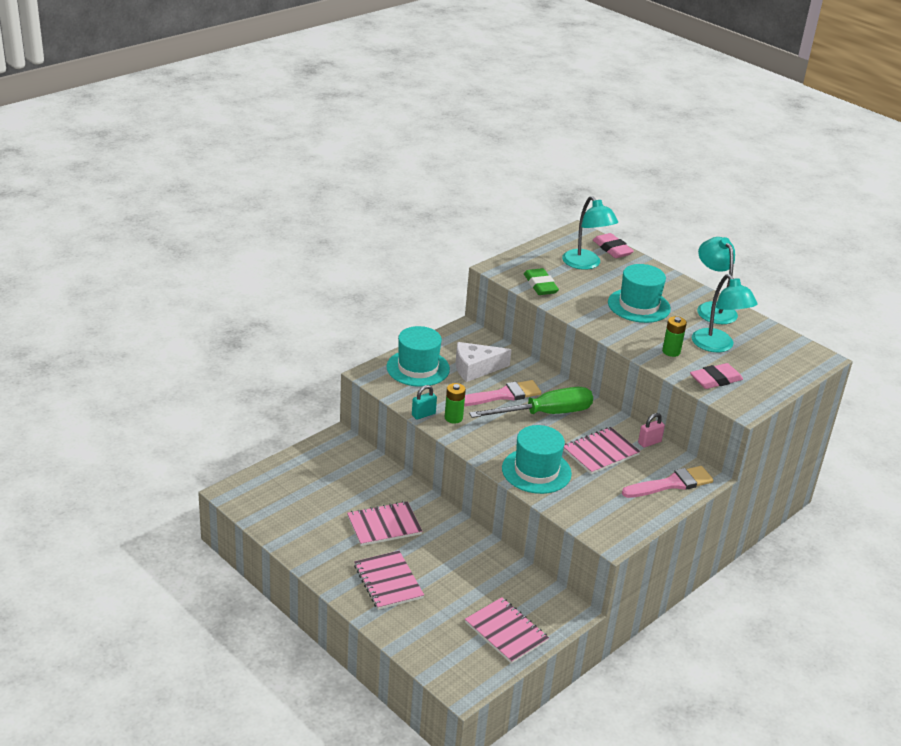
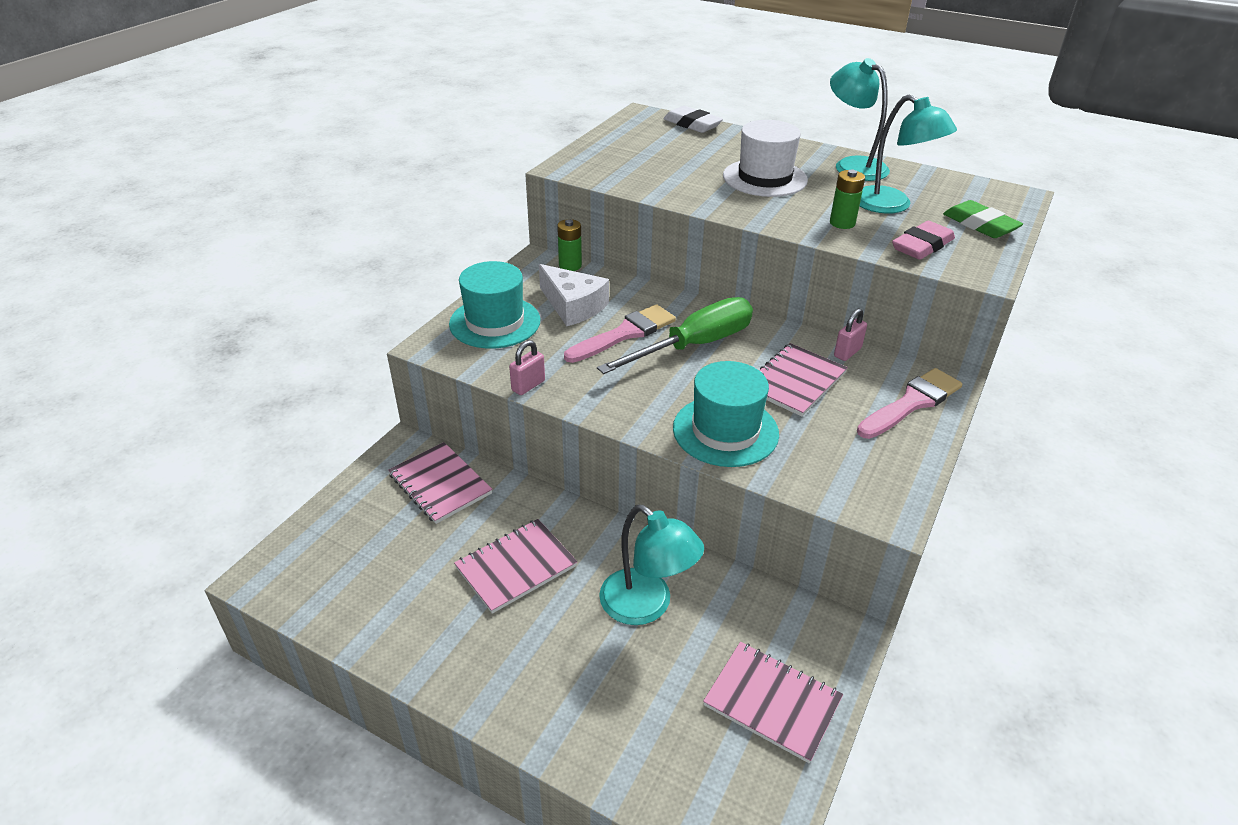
camera: 15 degrees left, 5 degrees up
(388, 581) = (557, 666): pink notebook -> pink notebook (440, 484)
(423, 414) = (528, 385): turquoise padlock -> pink padlock
(453, 418) = (573, 380): green battery -> green battery (570, 265)
(475, 368) = (573, 306): white cheese -> white cheese turned 105 degrees counterclockwise
(540, 285) = (629, 177): green eraser -> green eraser (980, 225)
(585, 264) = (671, 145): turquoise lamp -> turquoise lamp (646, 606)
(612, 249) = (692, 124): pink eraser -> white eraser
(639, 305) = (765, 178): turquoise hat -> white hat

